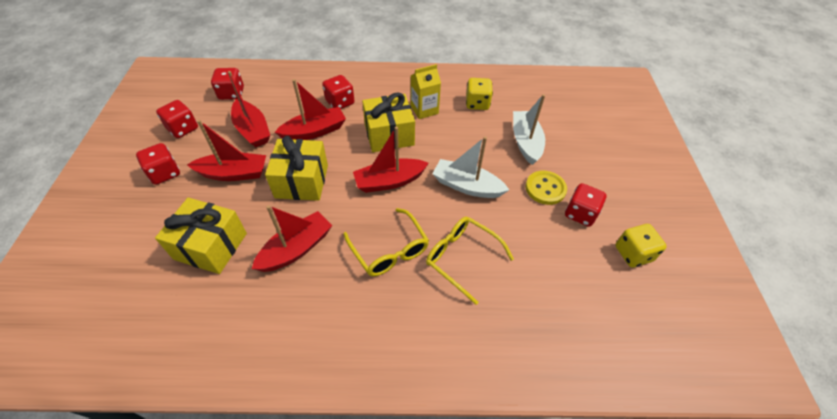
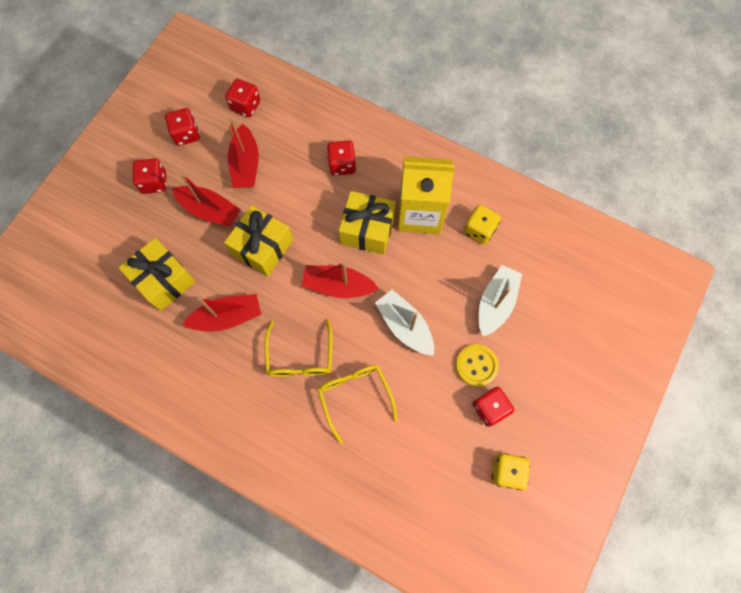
camera: 30 degrees right, 20 degrees up
(314, 131) = (300, 192): red boat -> none
(424, 110) = (420, 213): yellow carton -> yellow carton, size x1.76

